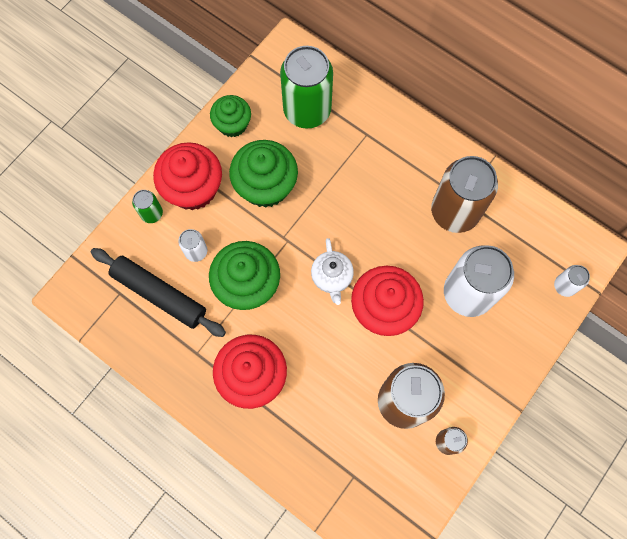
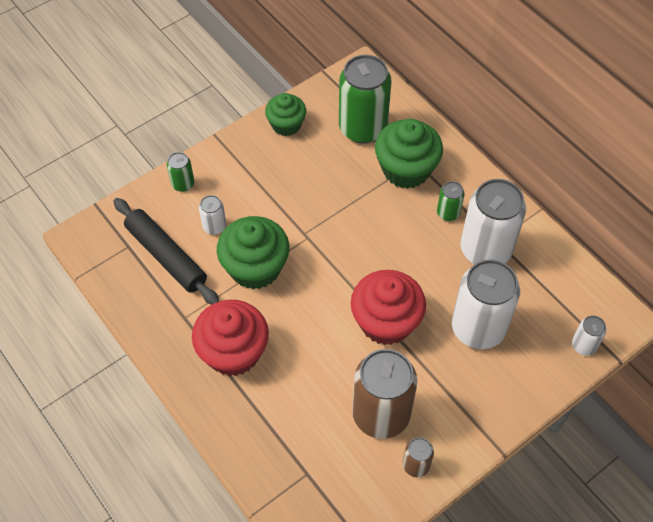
camera: 15 degrees right, 15 degrees down
(193, 188) = (230, 171): red cupcake -> none
(265, 186) = (301, 184): green cupcake -> green cupcake (406, 169)
(332, 277) = (342, 280): white teapot -> none
(411, 182) = (448, 213): none -> green can
(455, 211) = (485, 250): brown can -> white can

